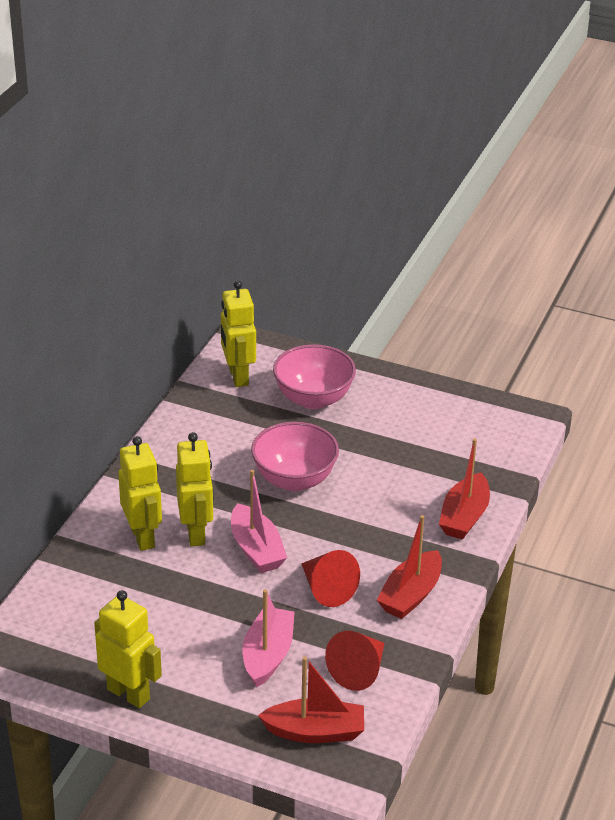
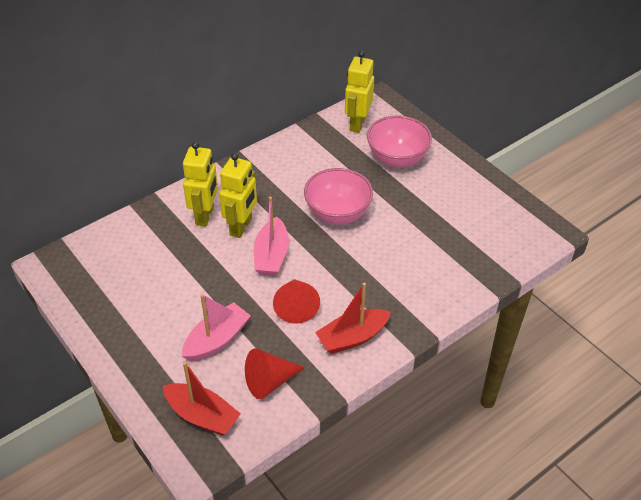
camera: 30 degrees right, 10 degrees up
(129, 694) = (105, 327): yellow robot -> none
(464, 517) = (439, 291): red boat -> none

